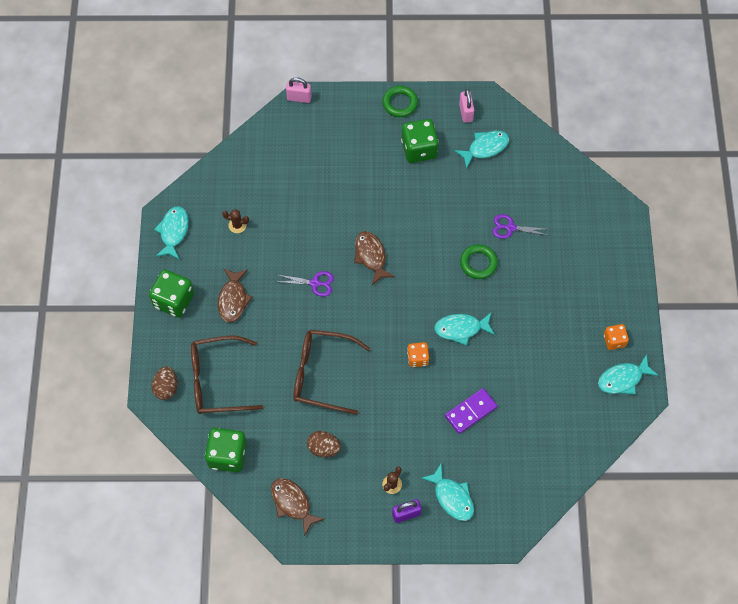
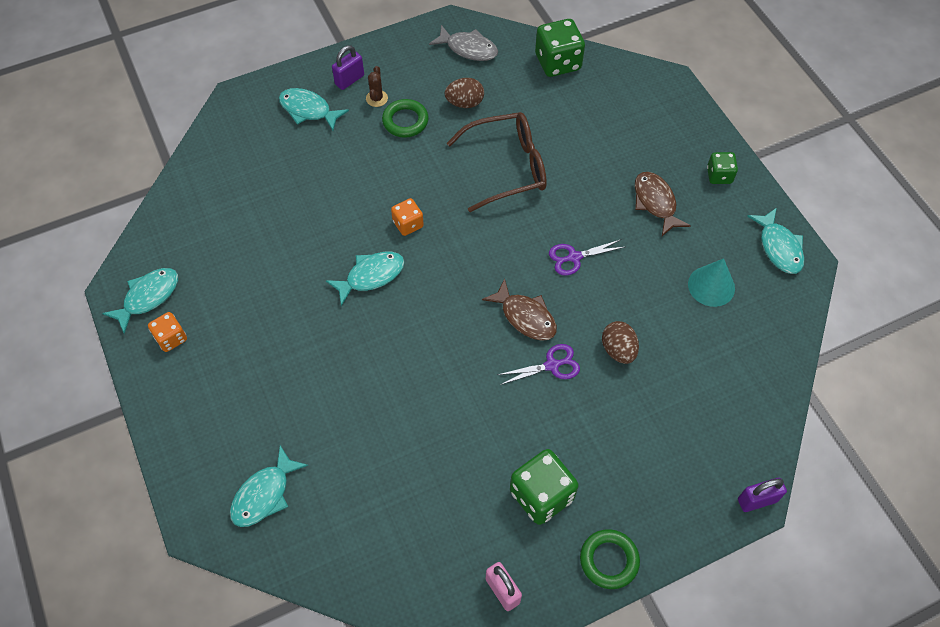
camera: 155 degrees right, 5 degrees down
(166, 387) = (661, 94): brown egg -> brown egg (618, 350)
(174, 300) = (719, 175): green dice -> green dice, size x0.58
(218, 380) = (613, 120): brown glasses -> none
(237, 225) = (711, 286): brown cactus -> turquoise cone
(292, 503) = (468, 49): brown fish -> grey fish
(299, 98) = (757, 500): pink padlock -> purple padlock
(470, 411) = (321, 194): purple domino -> none
(478, 263) = (383, 365): green ring -> green ring (405, 121)
(485, 148) = (446, 541): turquoise fish -> turquoise fish (264, 494)
(510, 228) = (360, 431): purple scissors -> purple scissors (552, 365)

